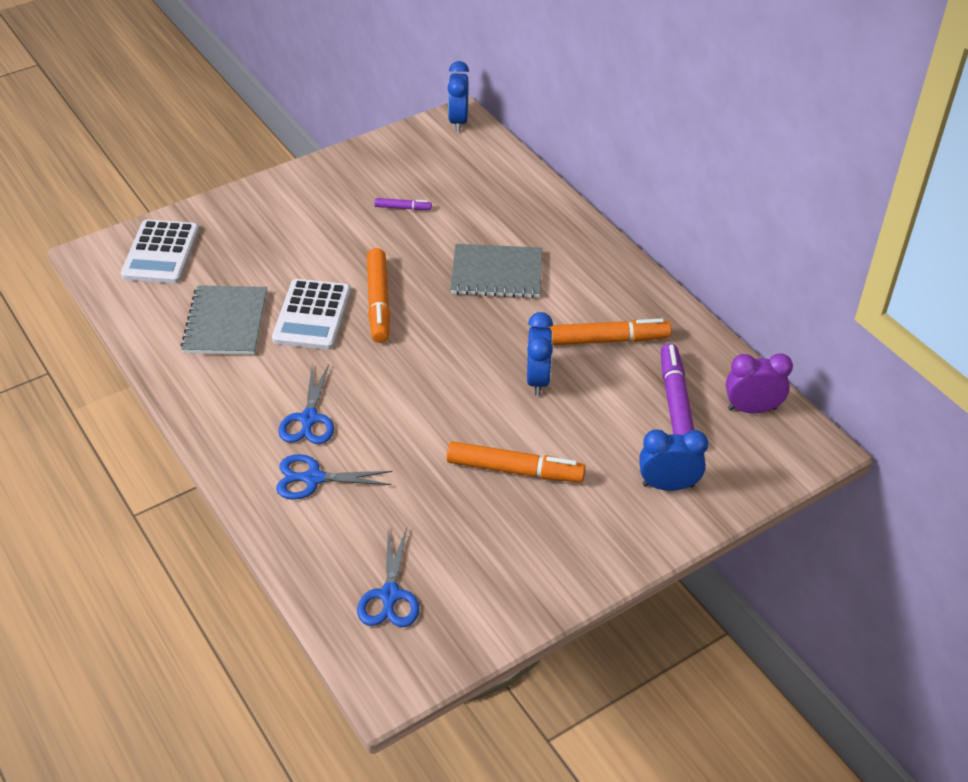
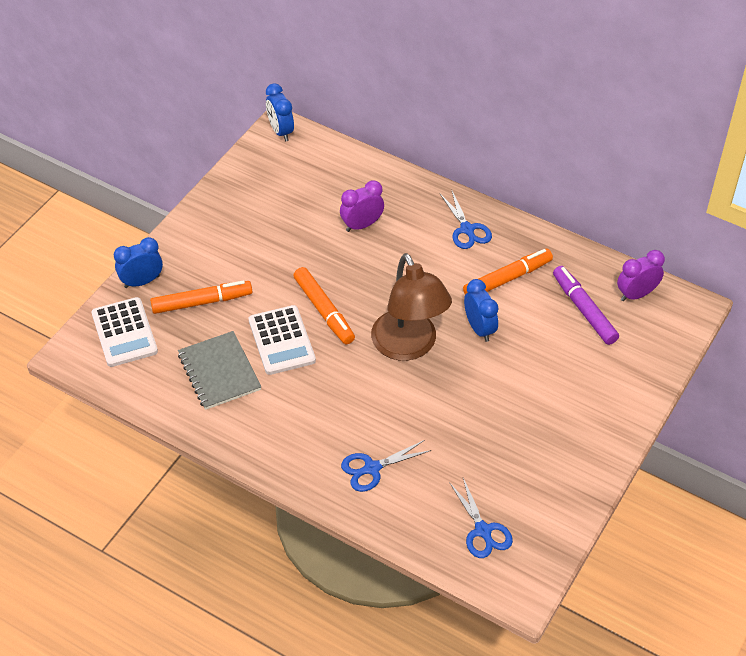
camera: 25 degrees left, 5 degrees up
(309, 419) = (337, 424): blue scissors -> blue scissors (467, 230)
(403, 208) = (288, 224): purple marker -> none
(445, 369) = (409, 346): none -> brown lamp
(480, 234) = (362, 225): none -> purple clock
(496, 273) = (395, 254): grey notebook -> none
(515, 470) = (507, 404): orange marker -> orange marker (202, 302)
(668, 485) = (615, 374): blue clock -> blue clock (142, 281)

